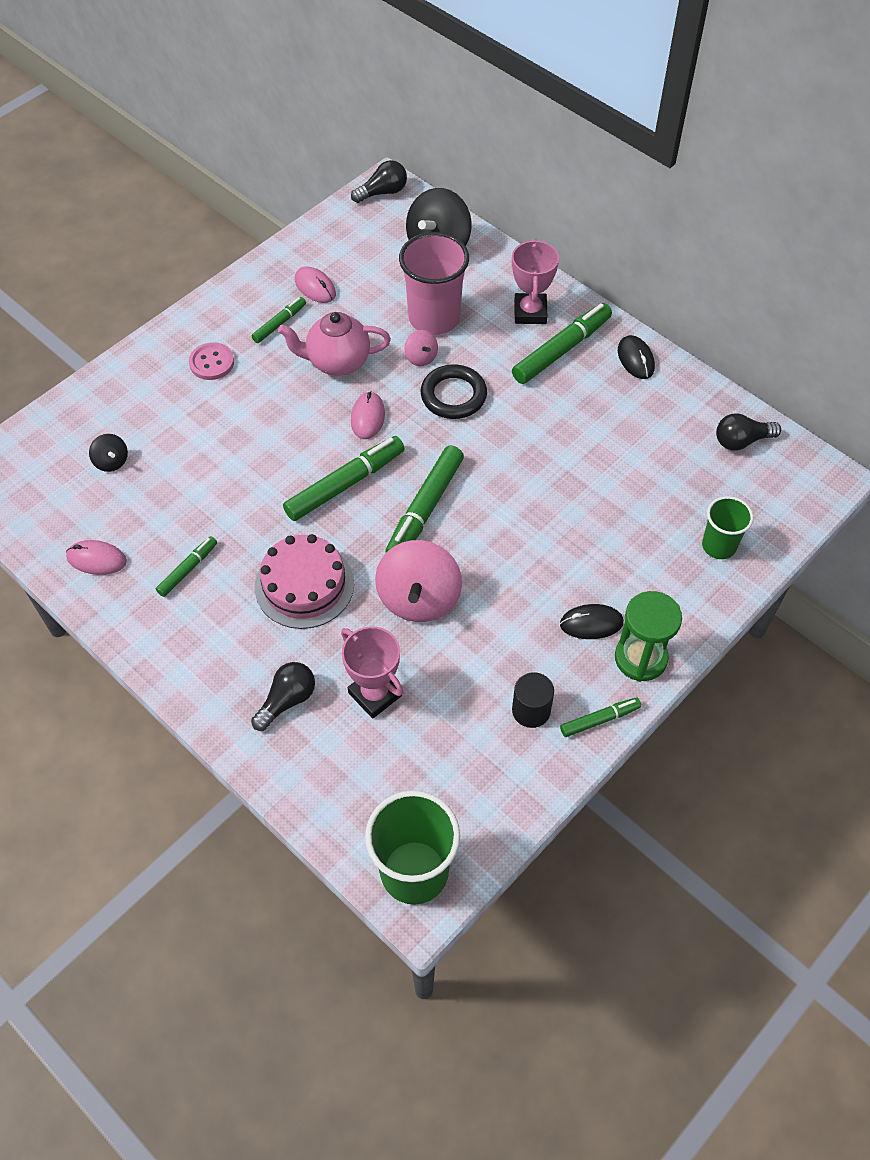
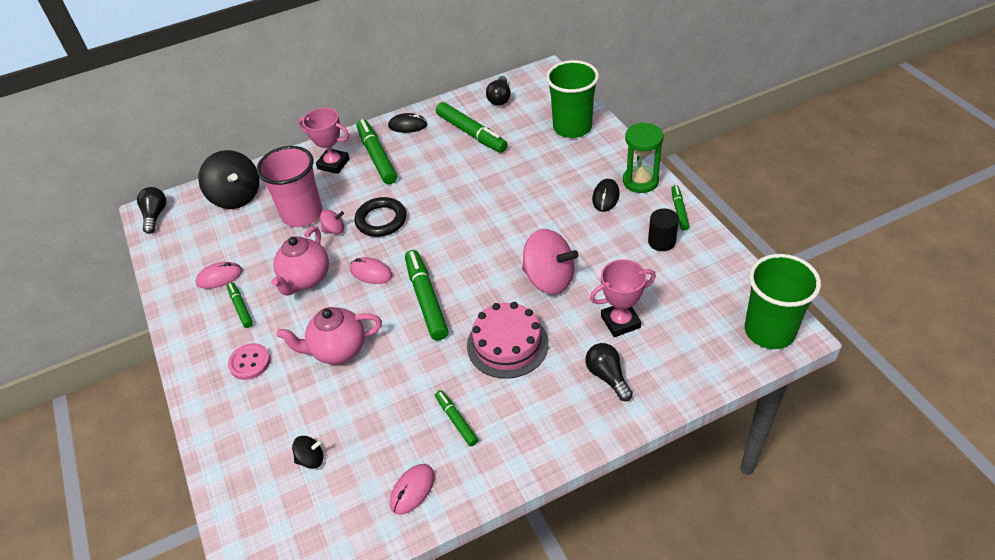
camera: 65 degrees left, 10 degrees down
(249, 430) = (338, 350): none -> pink teapot
(425, 509) = (473, 258): green marker -> green marker (471, 133)
(719, 546) = (572, 127): green cup -> green cup, size x1.69

